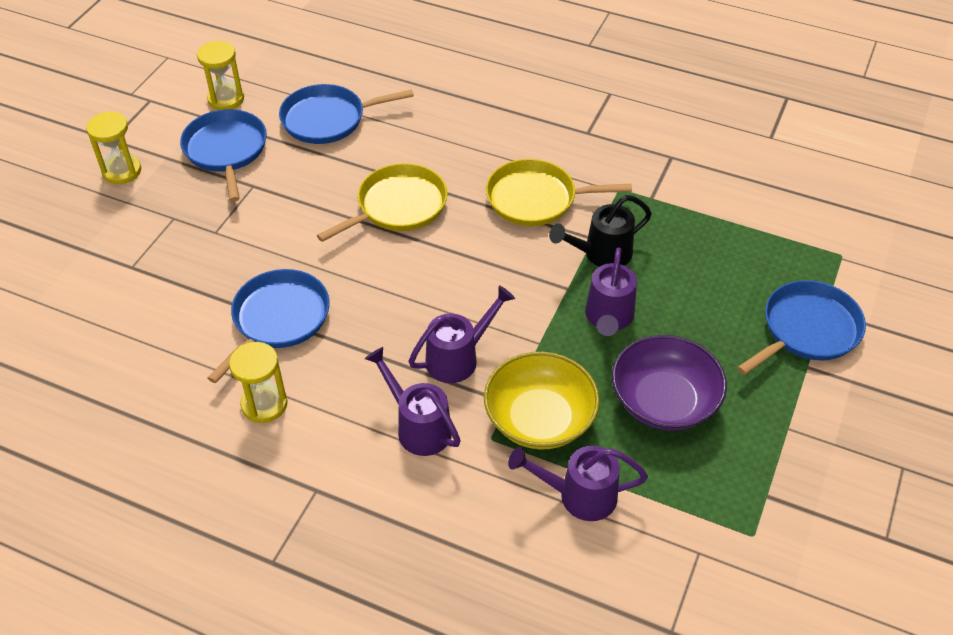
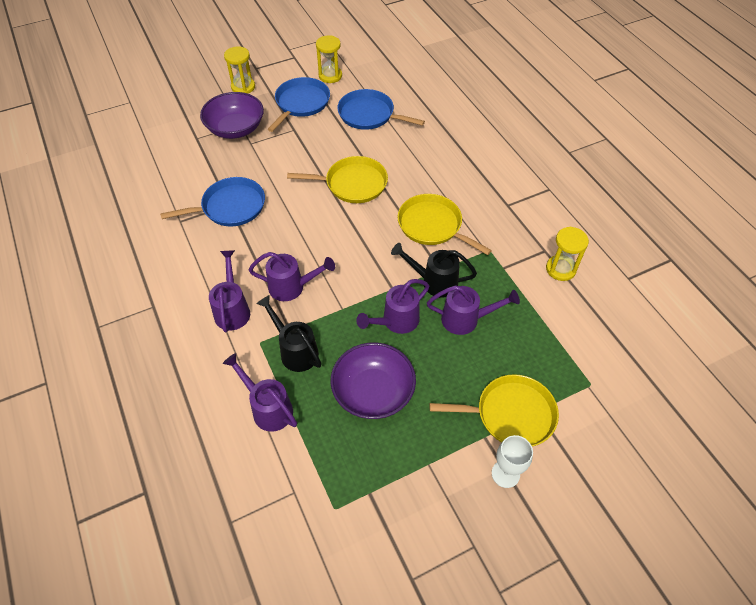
camera: 40 degrees right, 5 degrees up
(172, 226) = (235, 128): none -> purple bowl
(264, 404) = (178, 246): yellow hourglass -> yellow hourglass (560, 269)
(539, 419) = (295, 350): yellow bowl -> black watering can
(672, 271) = (466, 319): none -> purple watering can
(807, 330) = (510, 414): blue pan -> yellow pan
(859, 385) = (505, 474): none -> white goblet

